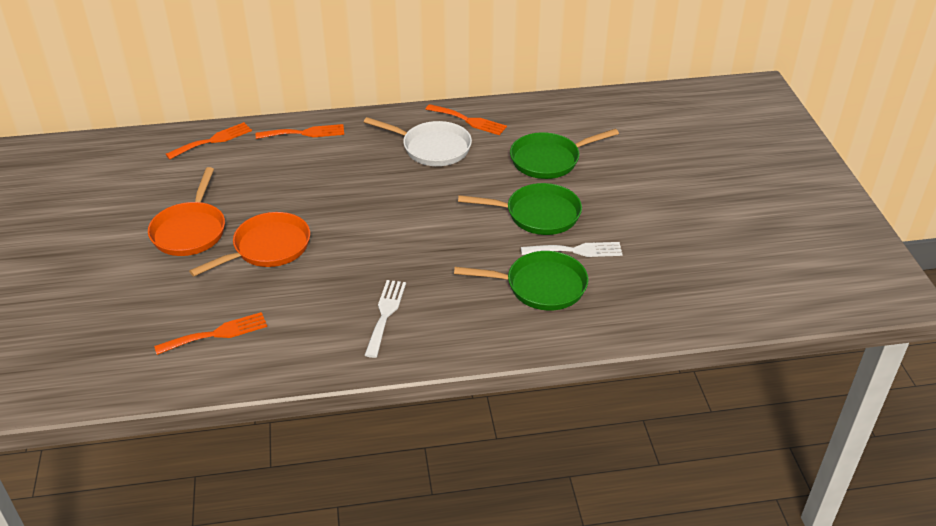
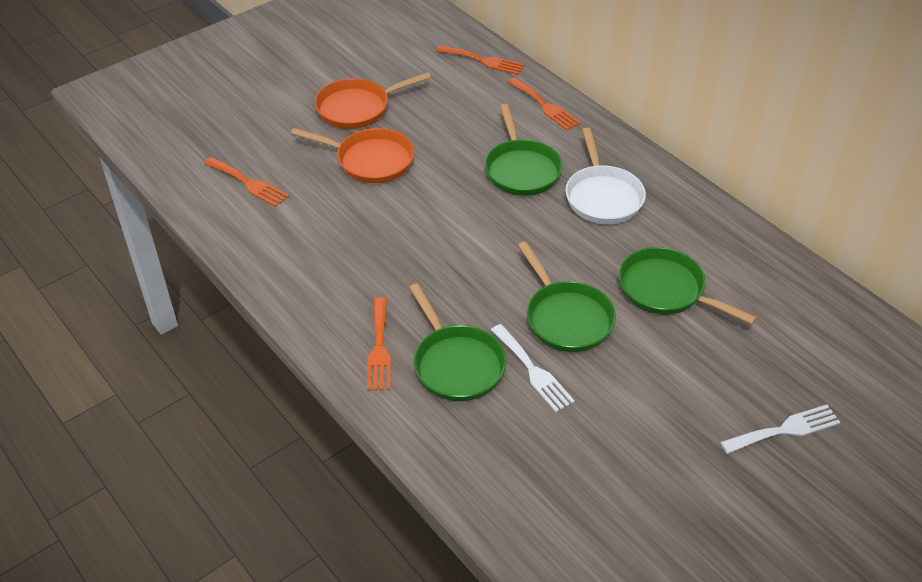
camera: 60 degrees right, 5 degrees up
(364, 173) = (521, 169): none -> green pan
(385, 314) = (339, 271): white fork -> white fork (785, 430)
(469, 120) = (674, 202): orange fork -> orange fork (379, 348)

